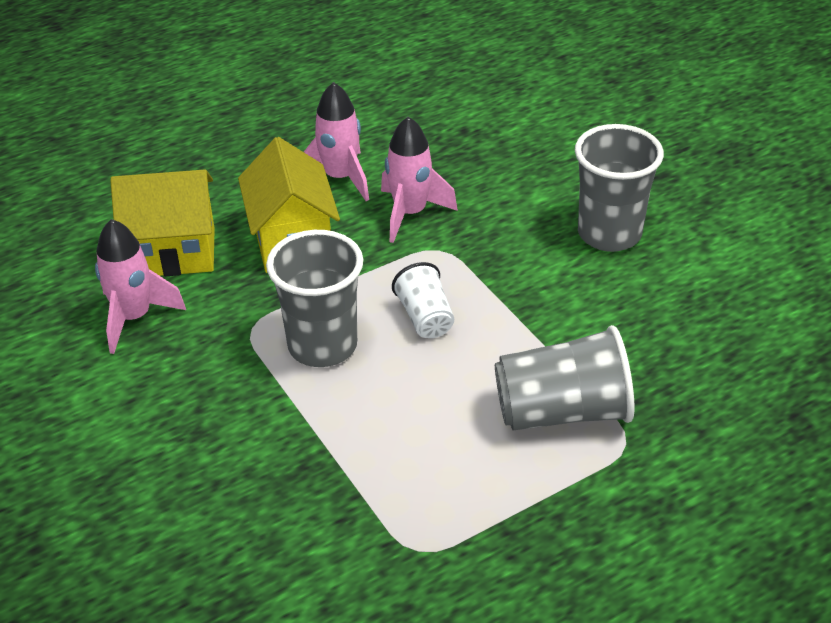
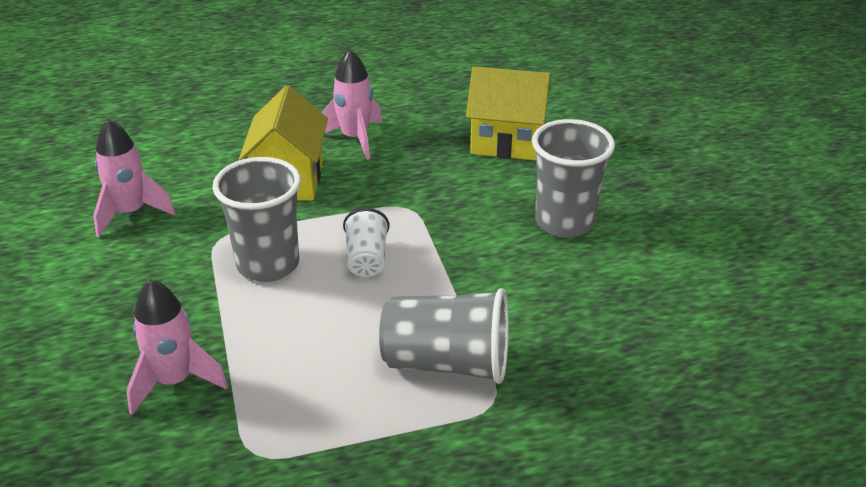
camera: 15 degrees right, 5 degrees down
(173, 252) = (190, 170): yellow house -> yellow house (506, 142)
(410, 213) = (398, 175): pink rocket -> pink rocket (174, 381)

